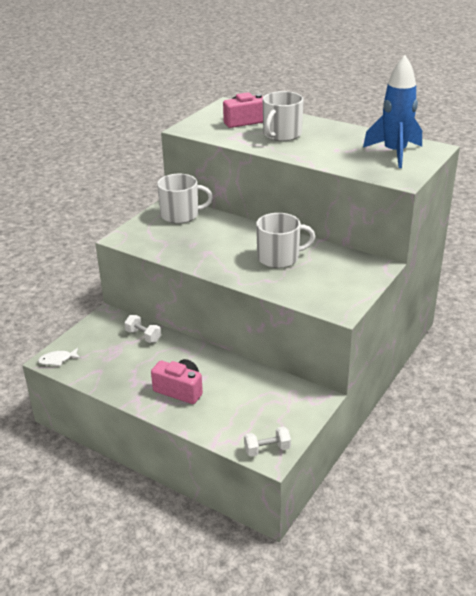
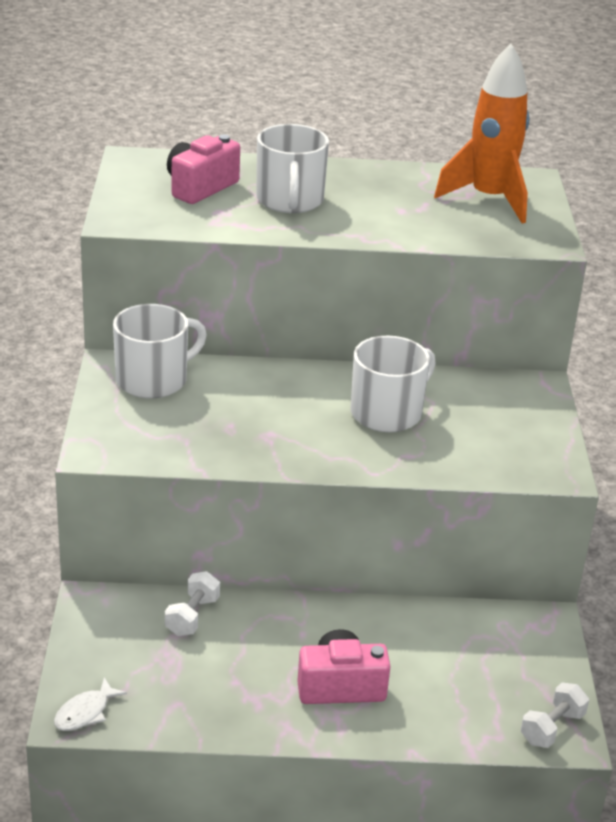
camera: 35 degrees left, 0 degrees up
(143, 336) = (192, 616): white dumbbell -> white dumbbell turned 75 degrees counterclockwise
(394, 153) = (489, 199): blue rocket -> orange rocket

